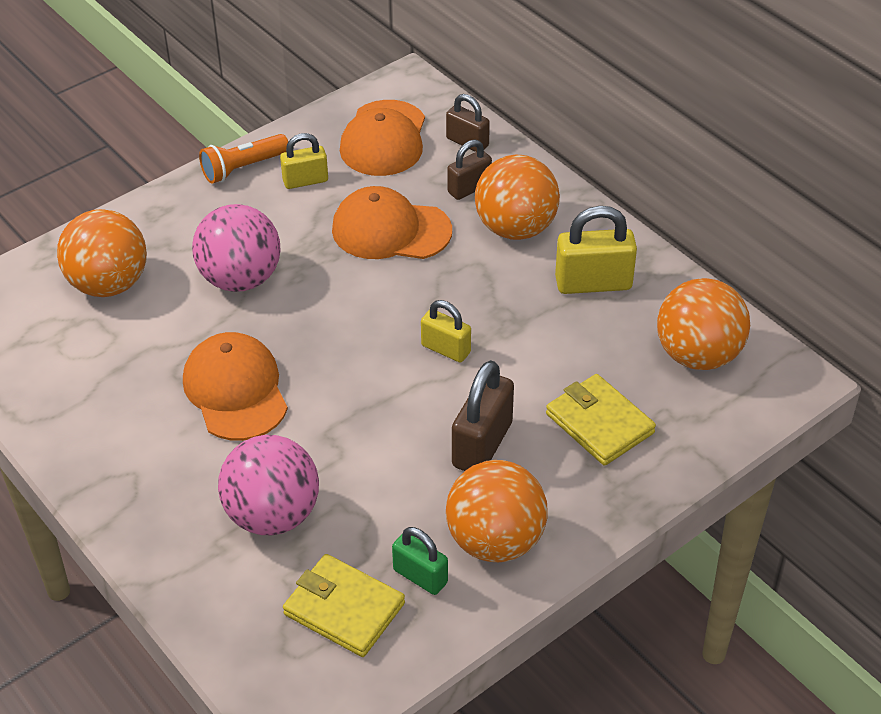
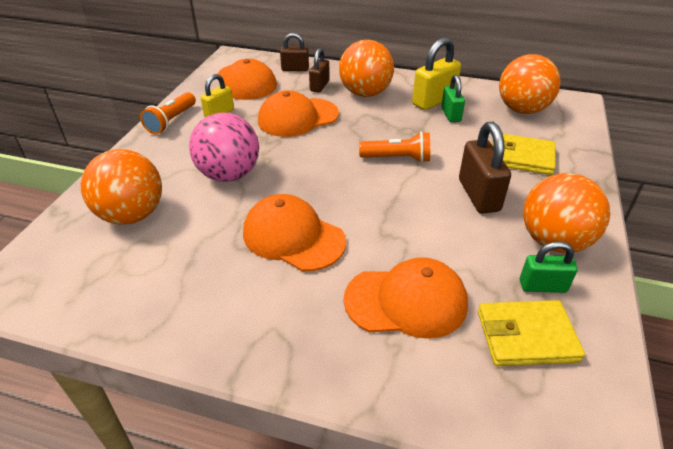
camera: 35 degrees left, 5 degrees down
(272, 515) = (406, 301): pink ball -> orange cap
(446, 349) = (397, 158): yellow padlock -> orange flashlight
(588, 316) = (451, 115): none -> green padlock

